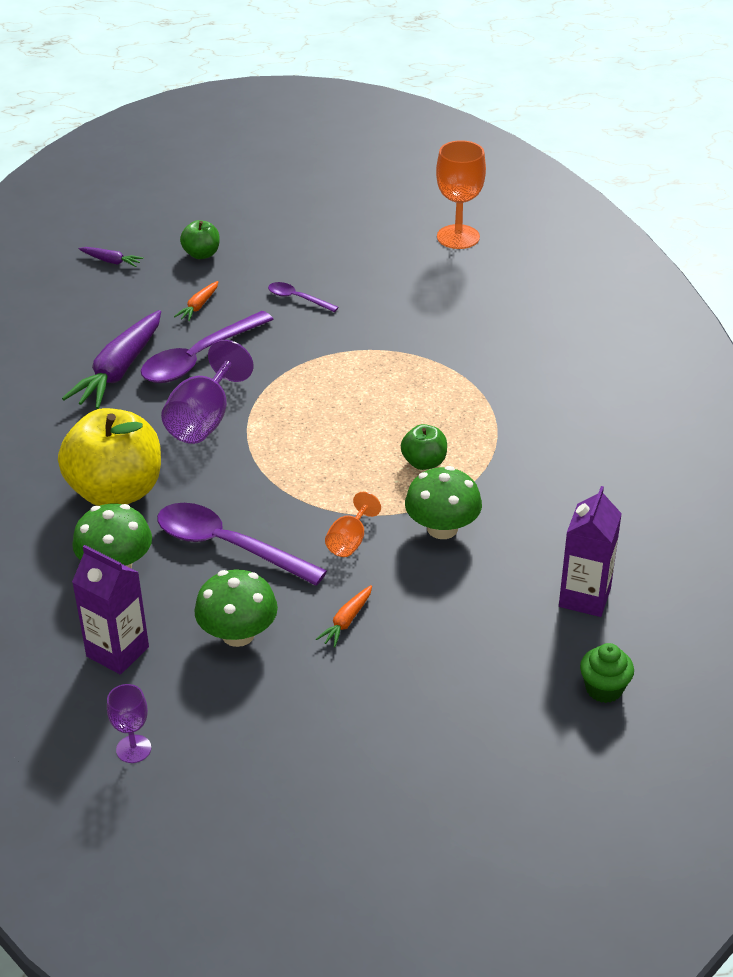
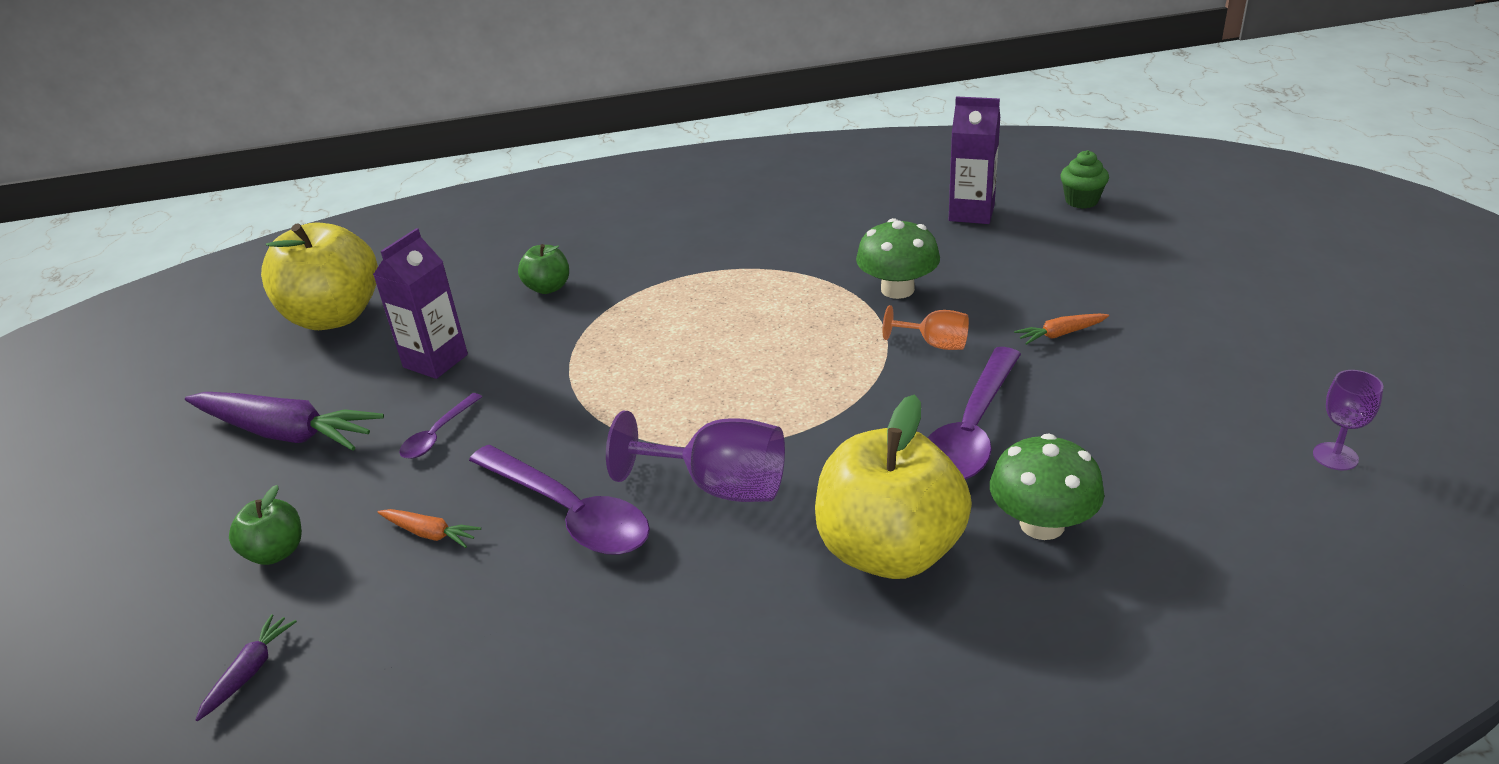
camera: 90 degrees left, 5 degrees down
(117, 651) = (1194, 495): purple carton -> purple carton (435, 361)
(119, 370) = (592, 599): purple carrot -> purple carrot (285, 432)
(238, 634) = (1116, 404): green mushroom -> none
(347, 621) = (1061, 334): orange carrot -> orange carrot turned 135 degrees clockwise
(424, 462) = (790, 308): green apple -> green apple (548, 288)
(458, 237) = (334, 316): orange goblet -> yellow apple

